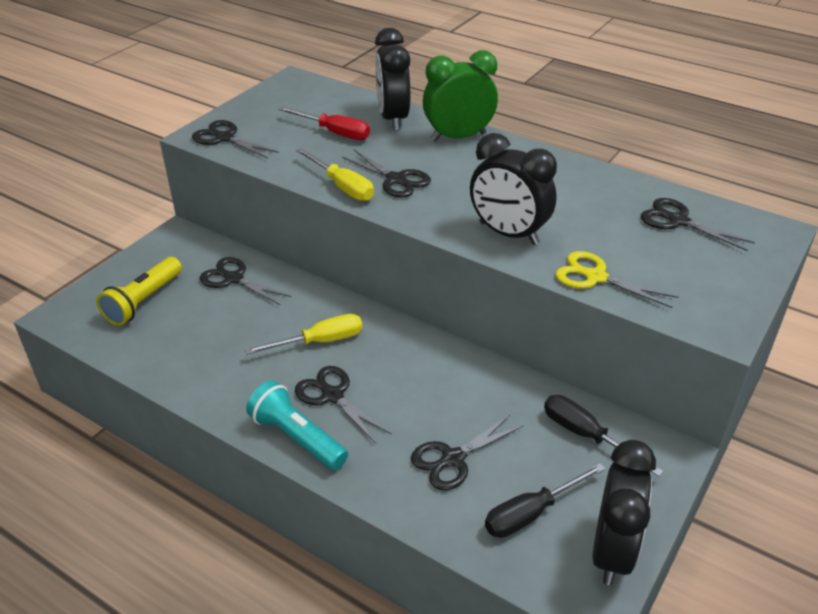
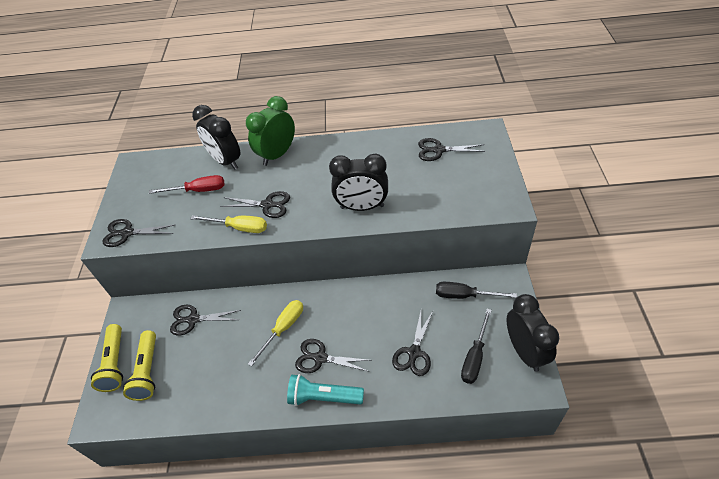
camera: 30 degrees left, 10 degrees up
(121, 276) = (115, 363): none -> yellow flashlight
(595, 277) = (428, 209): yellow scissors -> none

